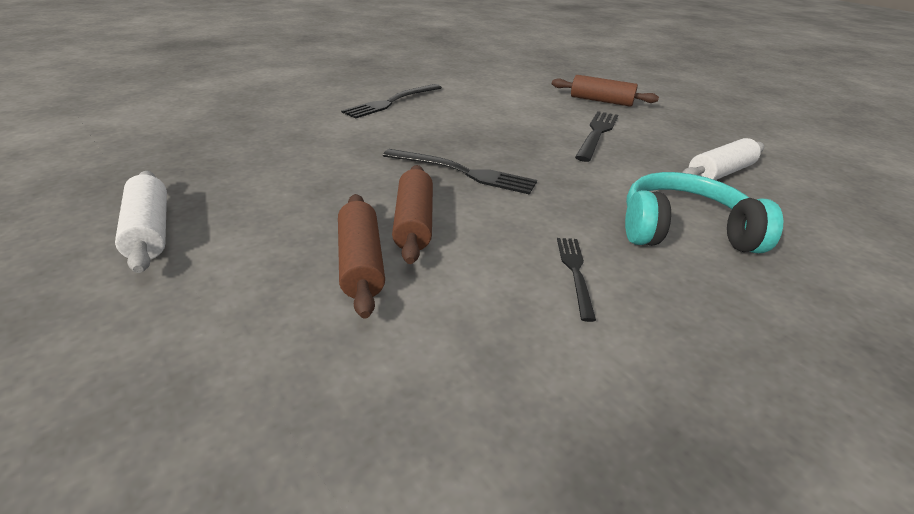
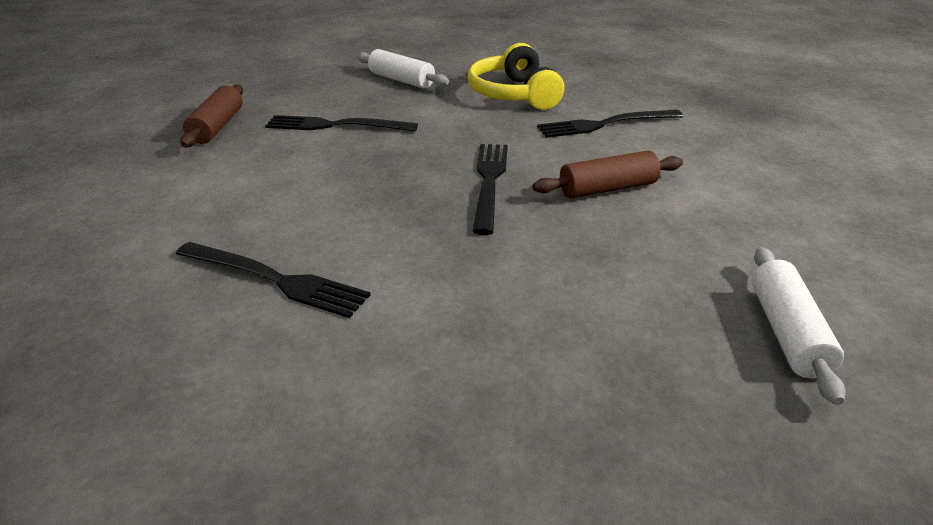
camera: 105 degrees left, 0 degrees up
(149, 231) = (787, 332): white rolling pin -> white rolling pin turned 45 degrees counterclockwise
(361, 263) = (686, 198): brown rolling pin -> none
(575, 272) = (605, 124): black fork -> black fork, size x1.65
(683, 231) = (514, 94): turquoise headphones -> yellow headphones

